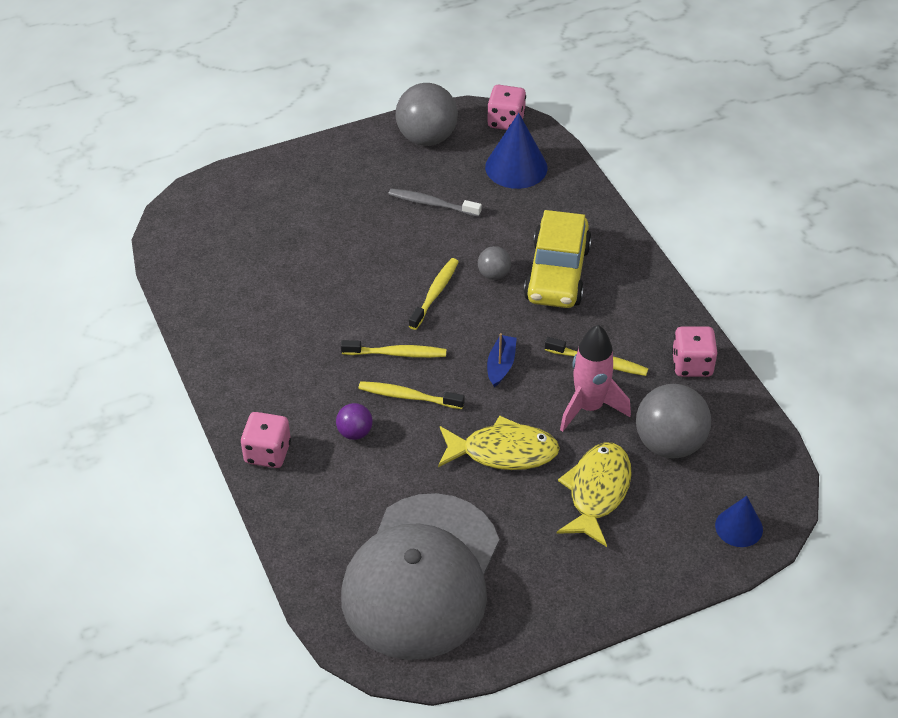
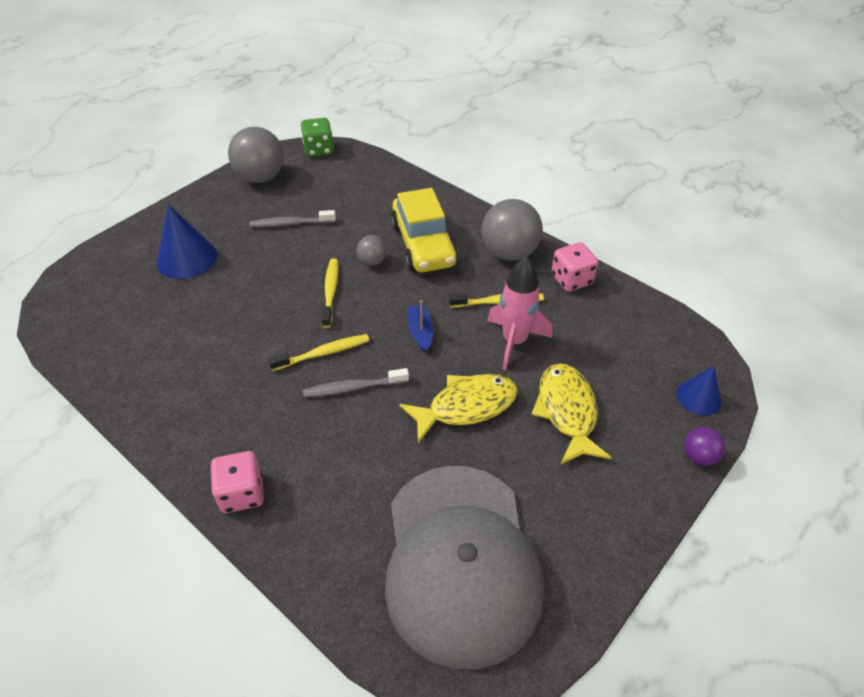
camera: 25 degrees left, 0 degrees up
(355, 432) = (320, 440): purple ball -> purple ball (698, 456)
(408, 396) = (353, 388): yellow toothbrush -> grey toothbrush
(506, 121) = (318, 150): pink dice -> green dice
(516, 167) = (345, 178): blue cone -> blue cone (187, 258)
(669, 444) = (597, 348): grey ball -> grey ball (509, 253)

